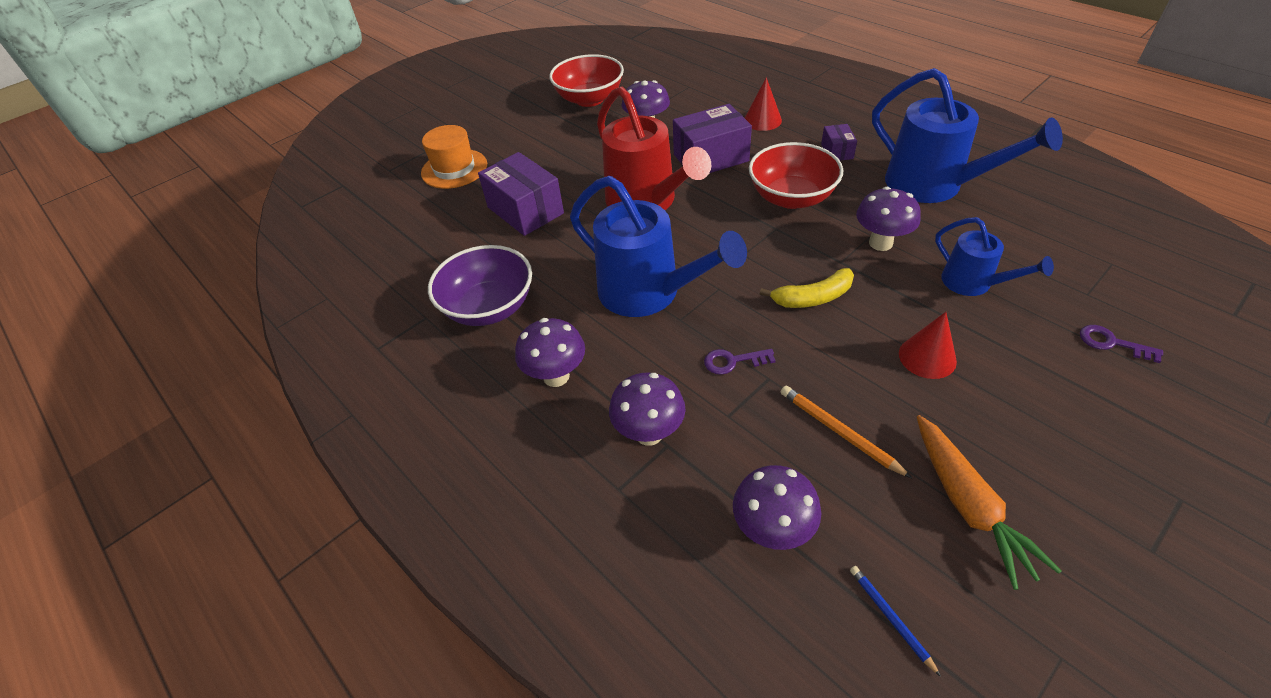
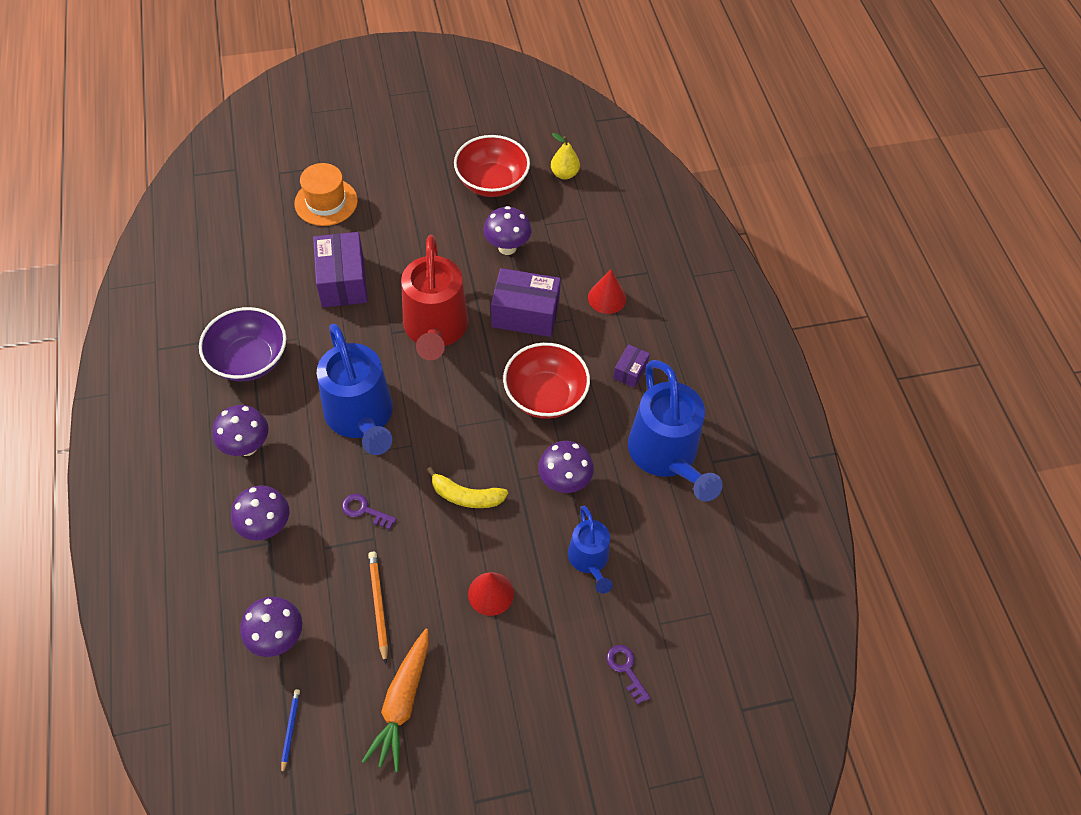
camera: 25 degrees right, 10 degrees up
(642, 72) = (564, 174): none -> yellow pear

